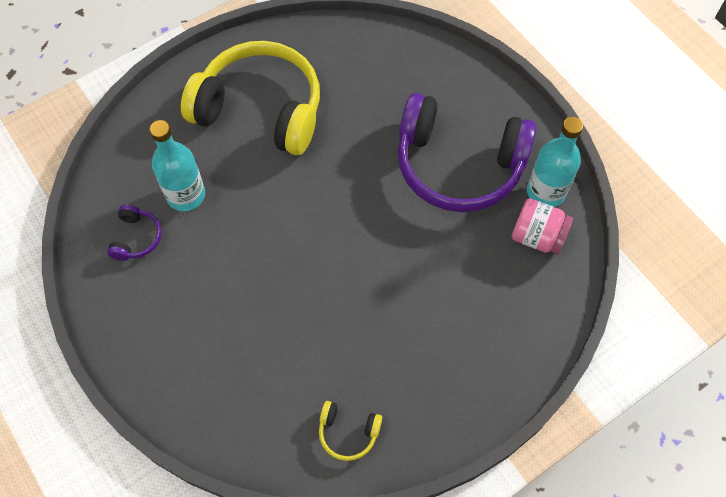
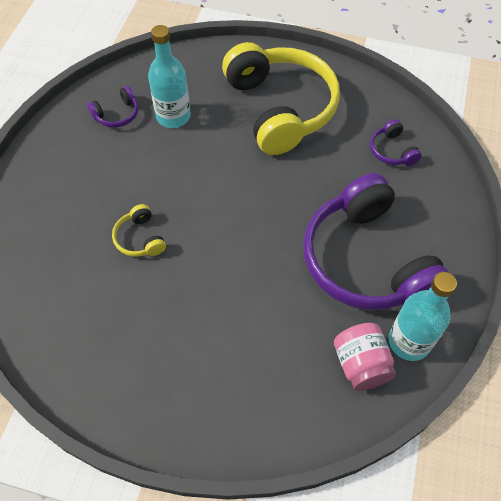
camera: 50 degrees right, 5 degrees down
(348, 432) = (70, 346): yellow headphones -> yellow headphones (140, 238)
(379, 68) = (392, 151): none -> purple headphones

